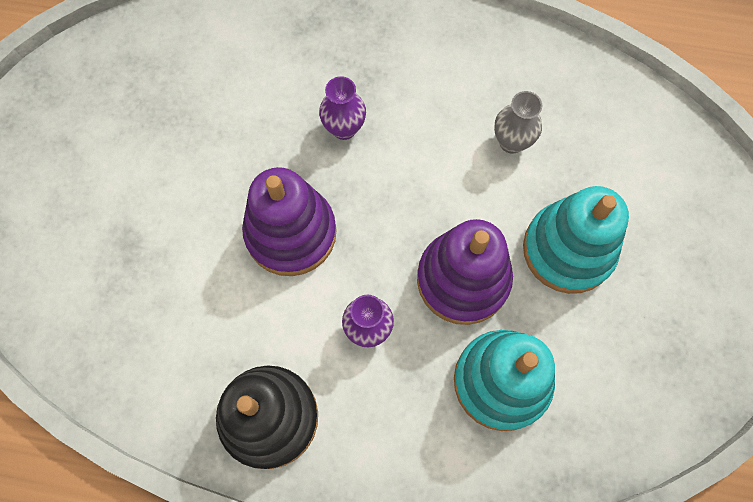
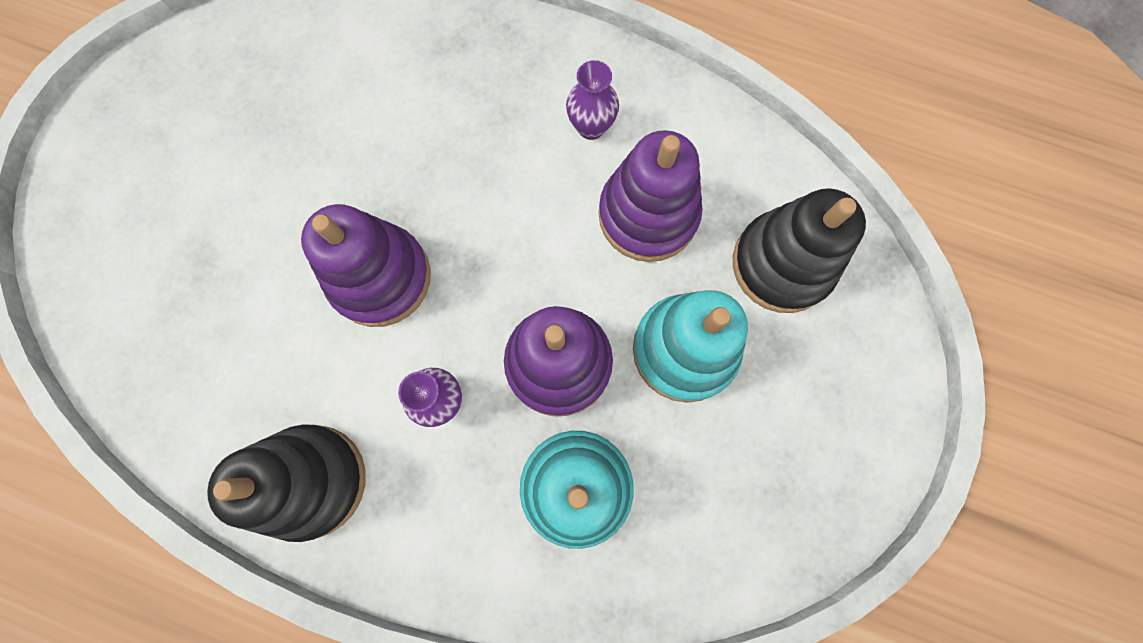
camera: 10 degrees right, 5 degrees up
(344, 128) = (464, 169): purple vase -> purple vase (591, 127)
(511, 142) = (648, 215): grey vase -> purple stacking toy
(634, 164) = (782, 264): none -> black stacking toy

